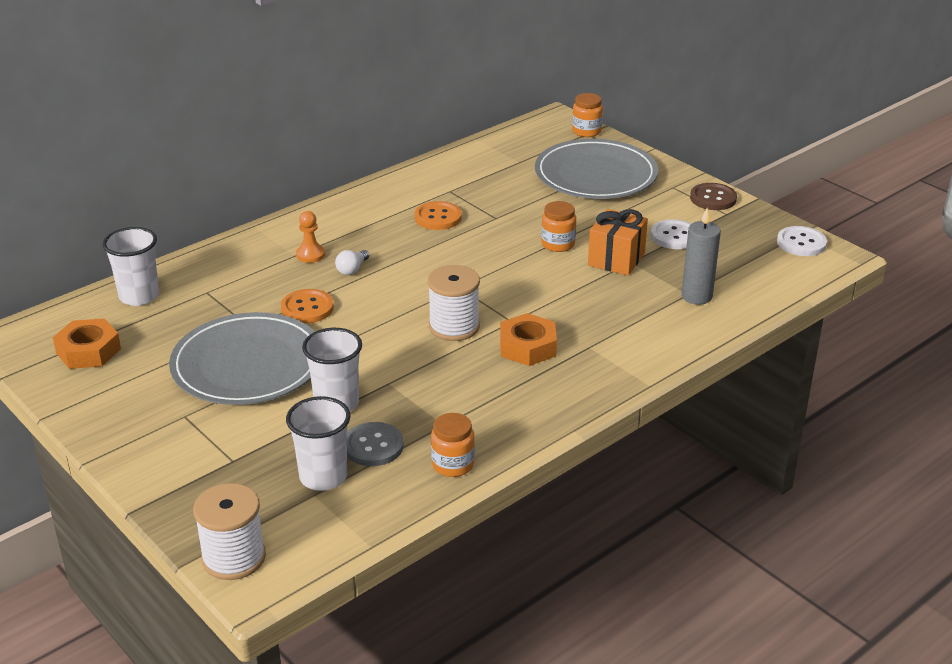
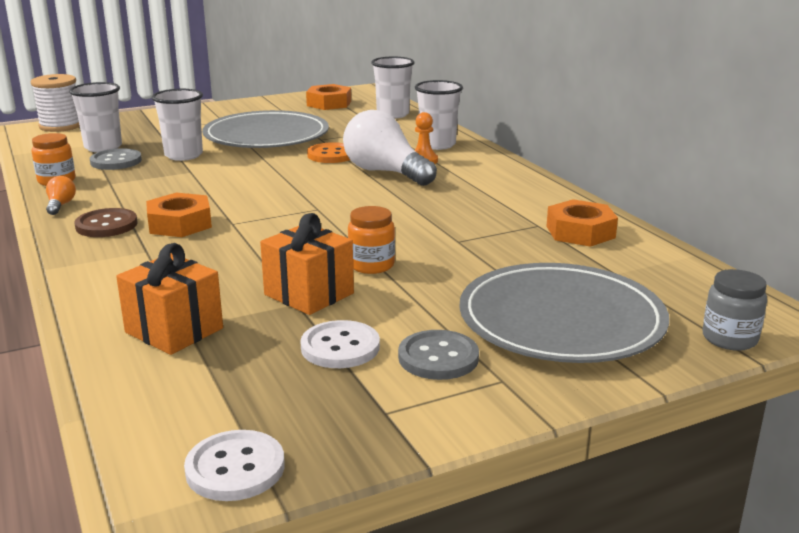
camera: 105 degrees right, 10 degrees down
(255, 254) = (437, 145): none -> white cup
(352, 269) = (385, 172): white light bulb -> white light bulb, size x2.37
(438, 217) = (472, 213): orange button -> none
(454, 327) = (248, 199): white spool -> none
(456, 175) = (580, 232): none -> orange nut
(518, 432) = (60, 205): none -> orange light bulb
(586, 131) = (729, 339): orange jar -> grey jar
(664, 206) = (438, 357): none -> grey button
(696, 296) = (174, 330): grey candle -> orange gift
(713, 198) = (445, 411): brown button -> brown button (106, 225)

